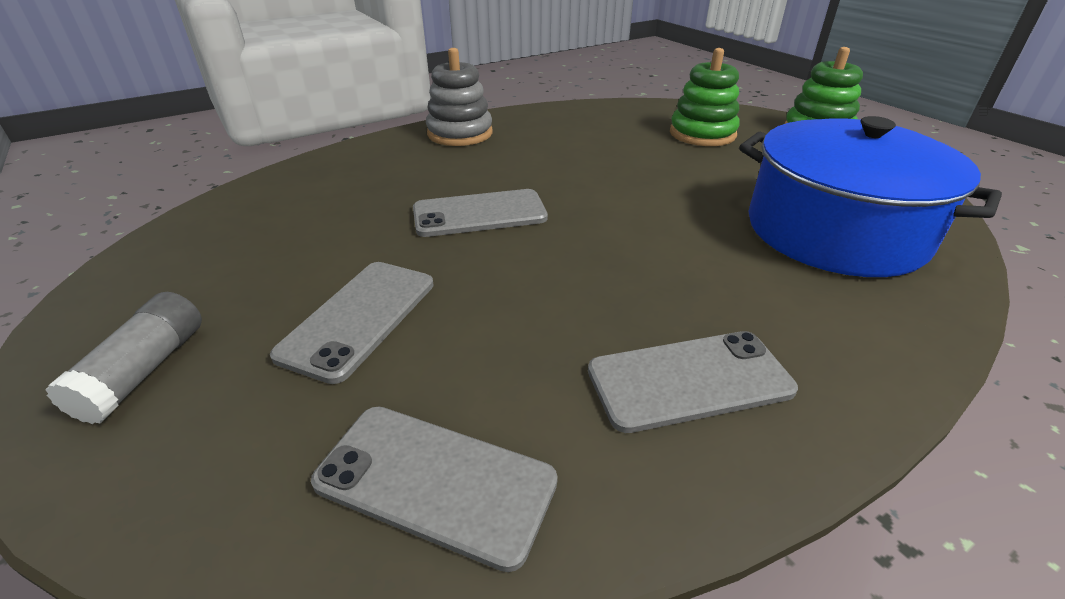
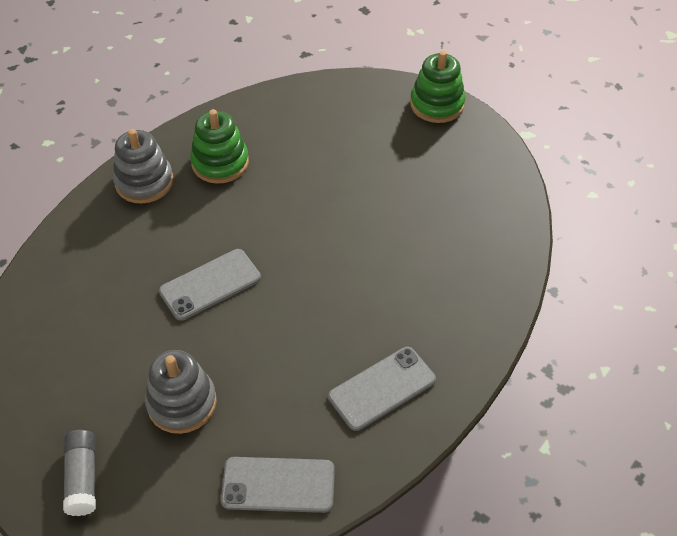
camera: 20 degrees left, 15 degrees up
(359, 318) = (182, 403): grey phone -> grey stacking toy
(702, 134) = (347, 130): green stacking toy -> green stacking toy (220, 163)
(834, 231) = (452, 235): blue pot -> none

